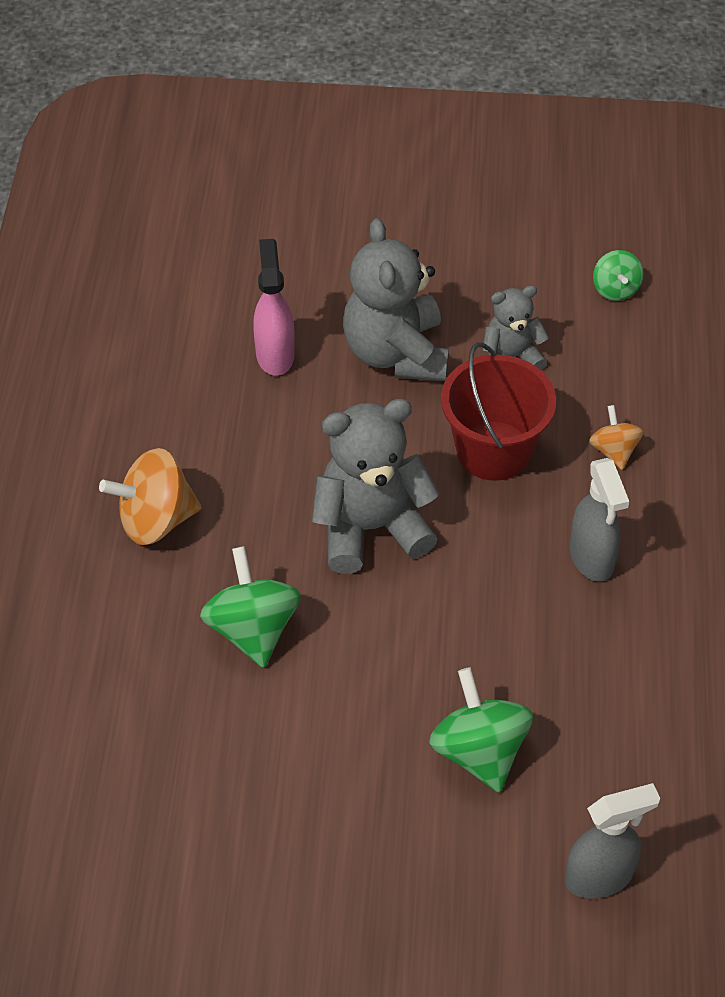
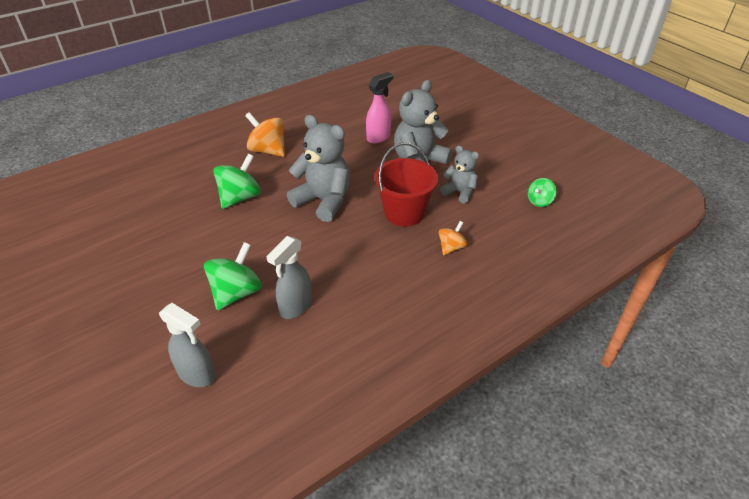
camera: 50 degrees right, 10 degrees down
(592, 558) = (382, 272): grey spray bottle -> grey spray bottle (295, 307)

